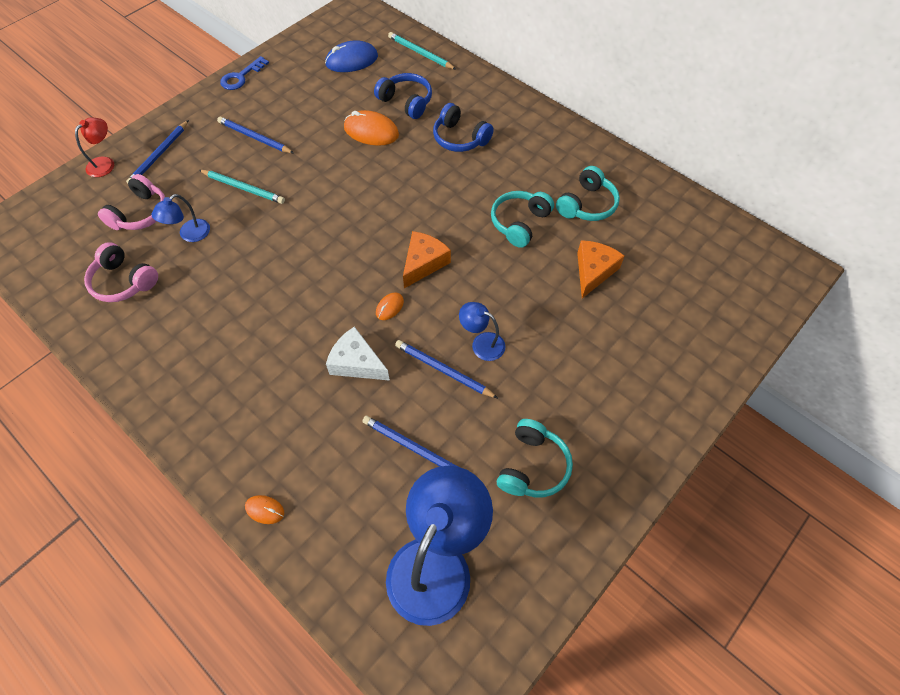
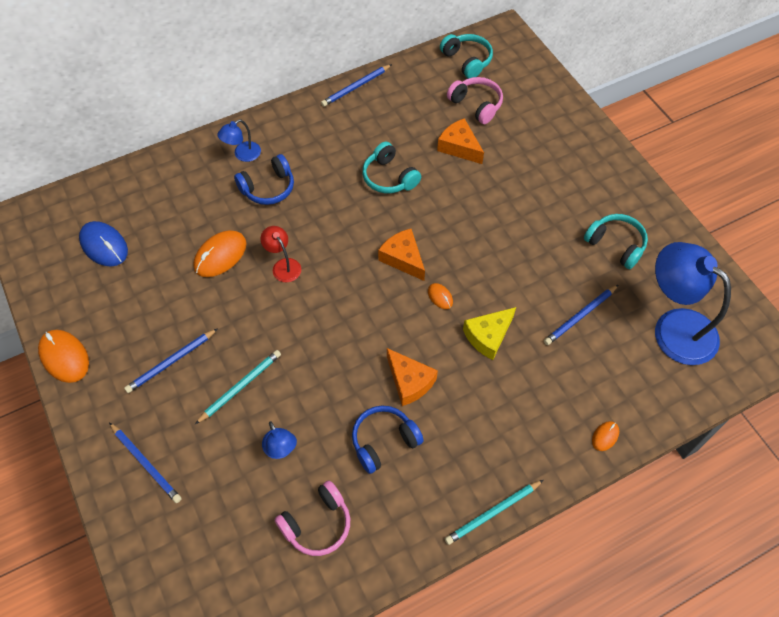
camera: 70 degrees left, 0 degrees up
(105, 163) = (128, 526): red lamp -> red lamp (283, 265)
(140, 213) = (228, 495): pink headphones -> pink headphones (476, 105)
(241, 77) = (64, 357): blue key -> orange mouse
(283, 309) = (409, 381): none -> orange cheese
(351, 60) = (104, 245): blue mouse -> blue mouse turned 45 degrees counterclockwise
(357, 363) = (488, 336): white cheese -> yellow cheese
(406, 102) = (195, 215): blue headphones -> blue headphones (384, 441)
(420, 53) = (131, 184): turquoise pencil -> turquoise pencil (493, 513)
(443, 370) = (516, 276): blue pencil -> blue pencil (356, 87)
(482, 343) = (500, 242): blue lamp -> blue lamp (242, 155)
(587, 204) = (390, 126): turquoise headphones -> turquoise headphones (467, 61)

